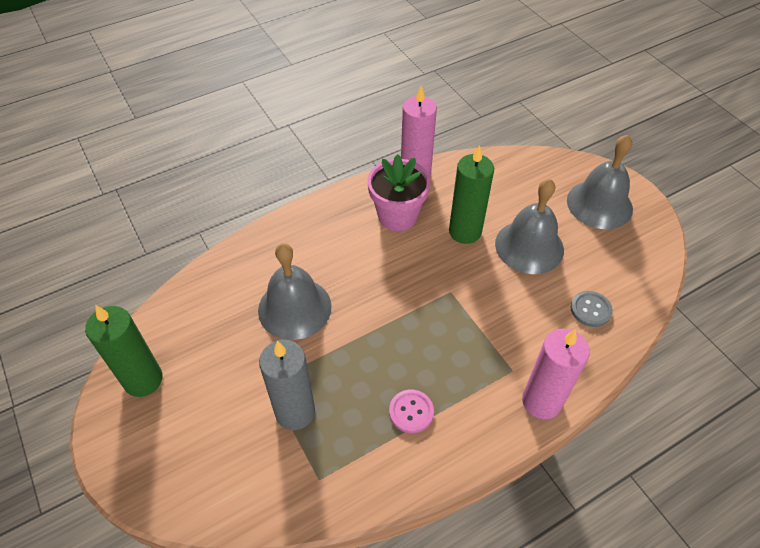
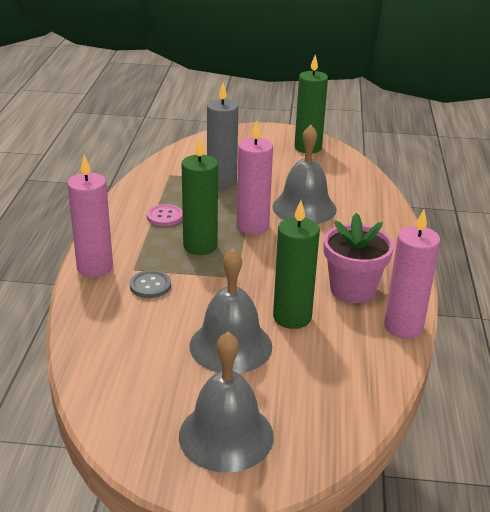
camera: 125 degrees right, 20 degrees down
(363, 327) = (252, 226): none -> pink candle
(433, 345) = (200, 246): none -> green candle
(590, 310) = (124, 338): grey button -> grey button (150, 285)

